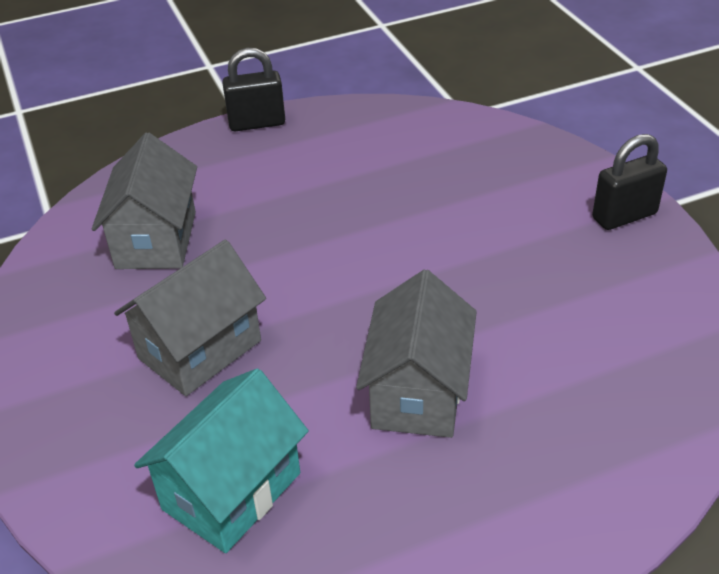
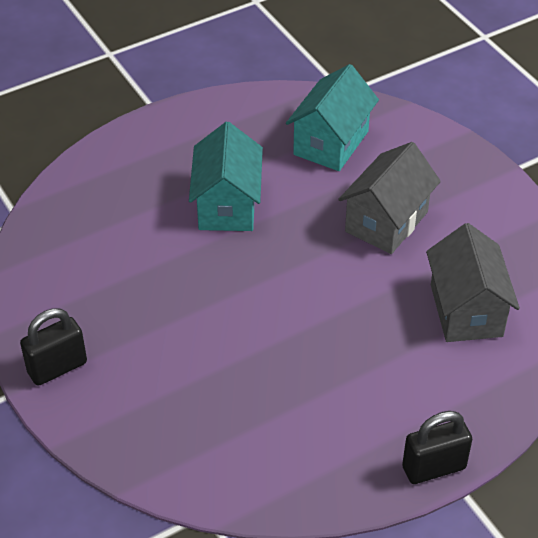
camera: 170 degrees right, 5 degrees up
(418, 392) = (227, 205): grey house -> turquoise house

